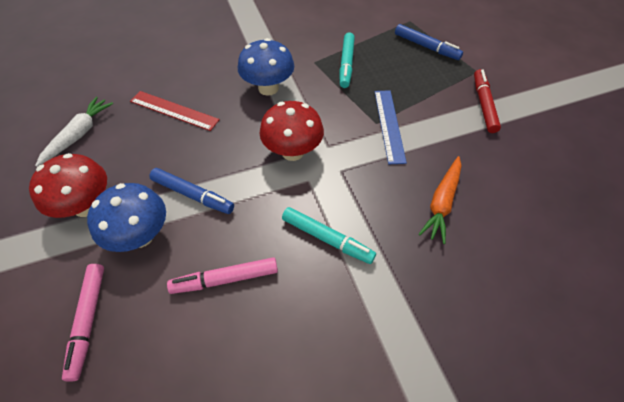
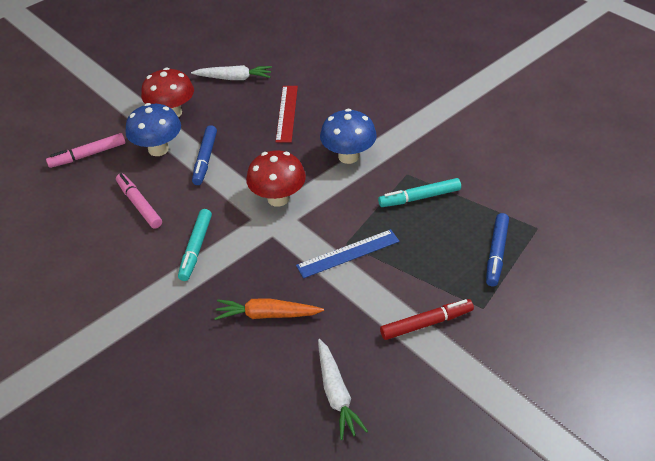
camera: 70 degrees right, 10 degrees down
(544, 180) = (336, 394): none -> white carrot

